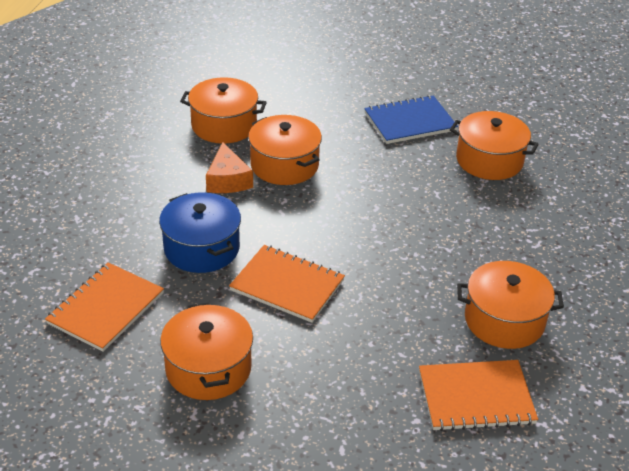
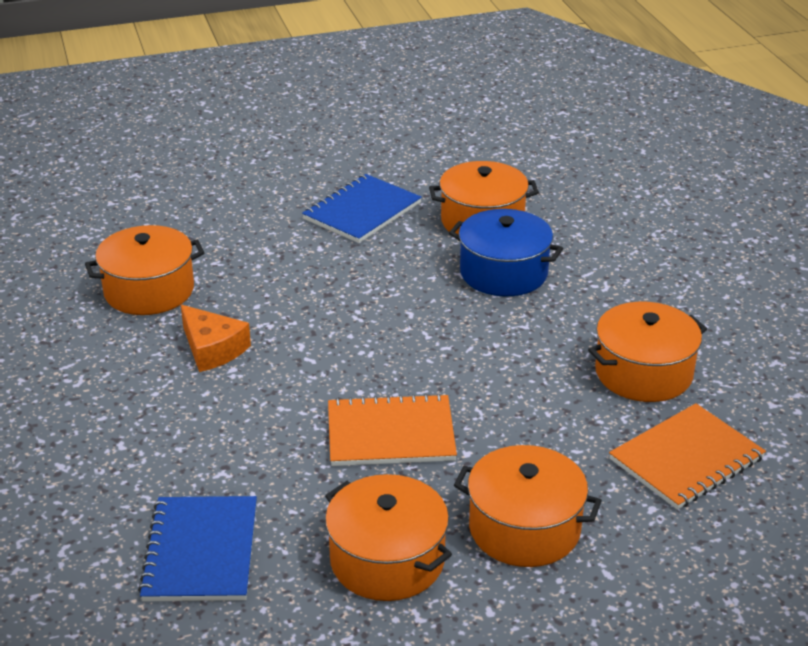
camera: 30 degrees left, 5 degrees down
(106, 308) = (201, 551): orange notebook -> blue notebook
(201, 248) = (254, 436): blue pot -> blue pot (503, 273)
(284, 165) = (264, 307): orange pot -> orange pot (524, 528)

